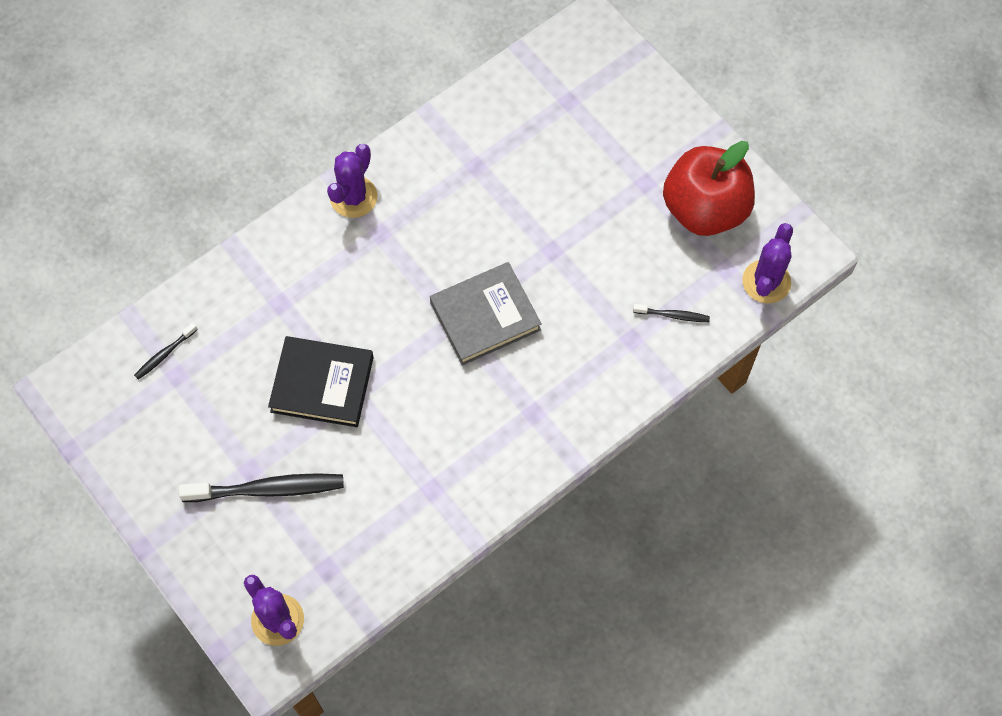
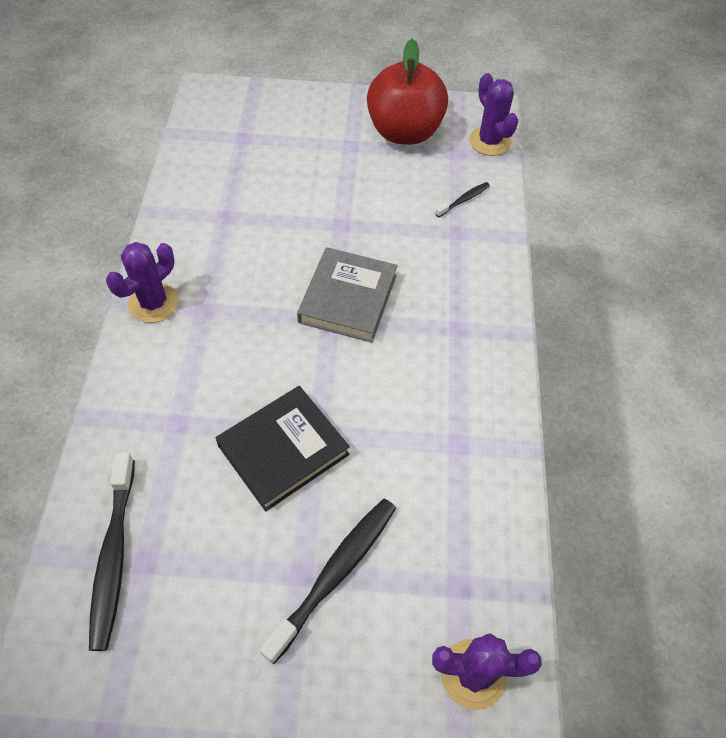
camera: 50 degrees left, 10 degrees down
(164, 354) = (114, 555): black toothbrush -> black toothbrush, size x2.01
(353, 197) = (153, 303): purple cactus -> purple cactus turned 60 degrees clockwise

